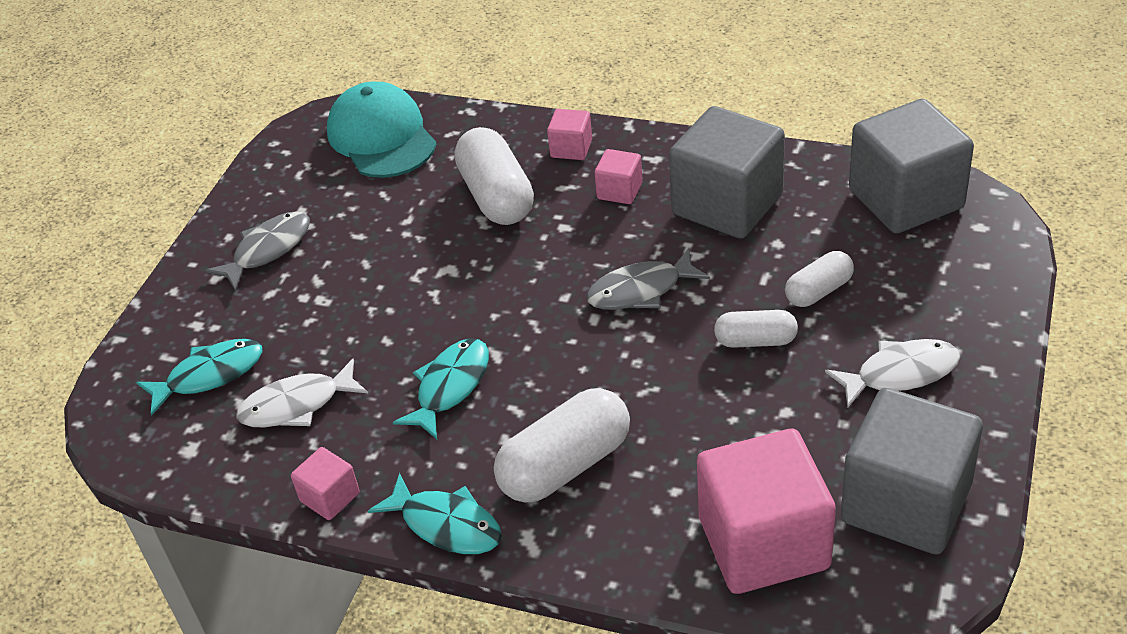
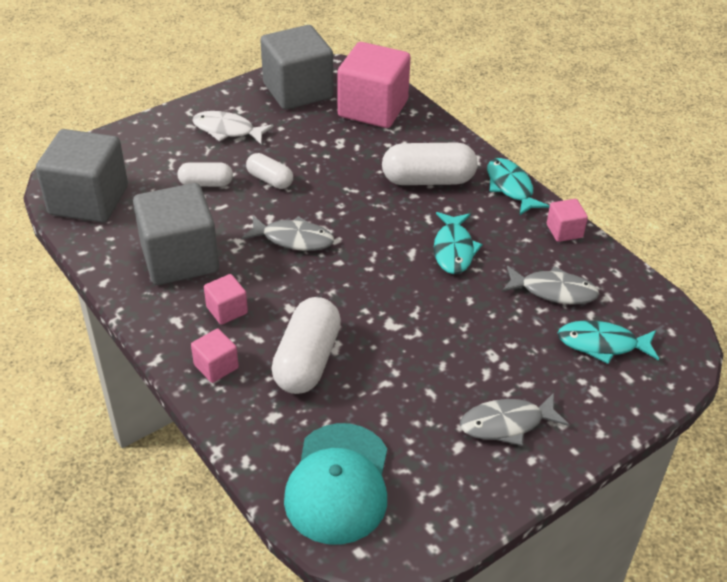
camera: 150 degrees left, 0 degrees up
(297, 405) = (553, 291): white fish -> grey fish
(450, 387) = (453, 250): turquoise fish -> turquoise fish turned 60 degrees counterclockwise

